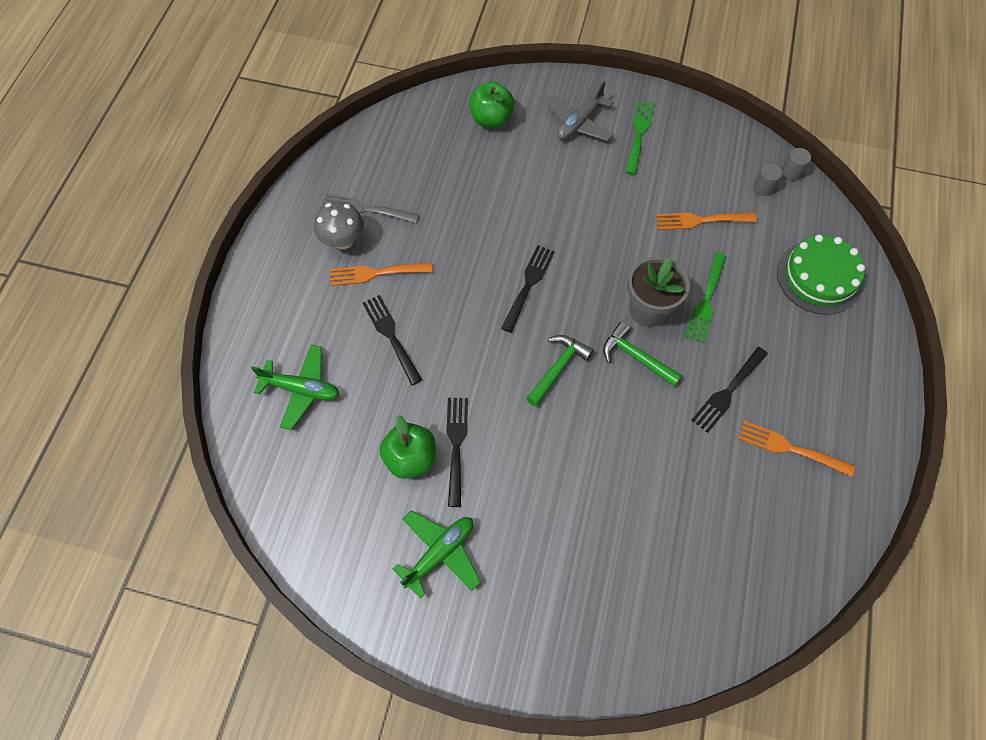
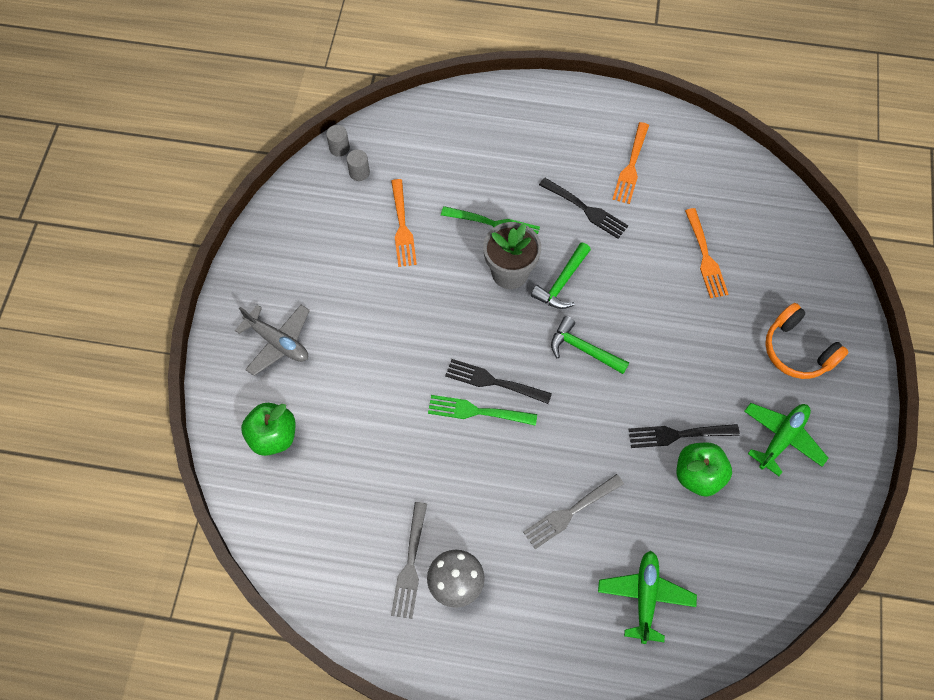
camera: 95 degrees left, 0 degrees up
(376, 273) = (495, 539): orange fork -> orange fork (705, 257)
(391, 336) = (570, 512): black fork -> grey fork
(440, 553) = (782, 438): green plane -> green plane turned 90 degrees clockwise
(543, 595) = (797, 350): none -> orange headphones
(639, 134) = (293, 282): green fork -> green fork (477, 411)
(819, 277) = (459, 134): green cake -> none

